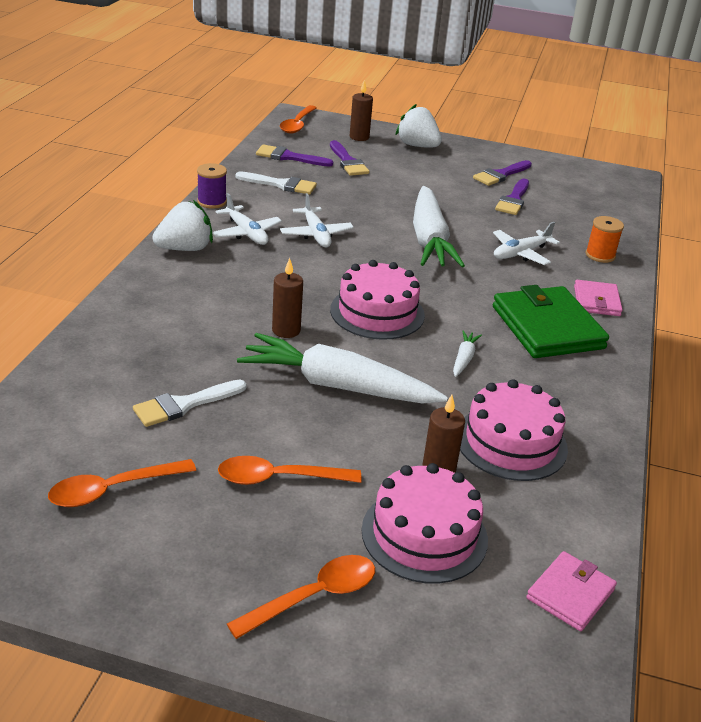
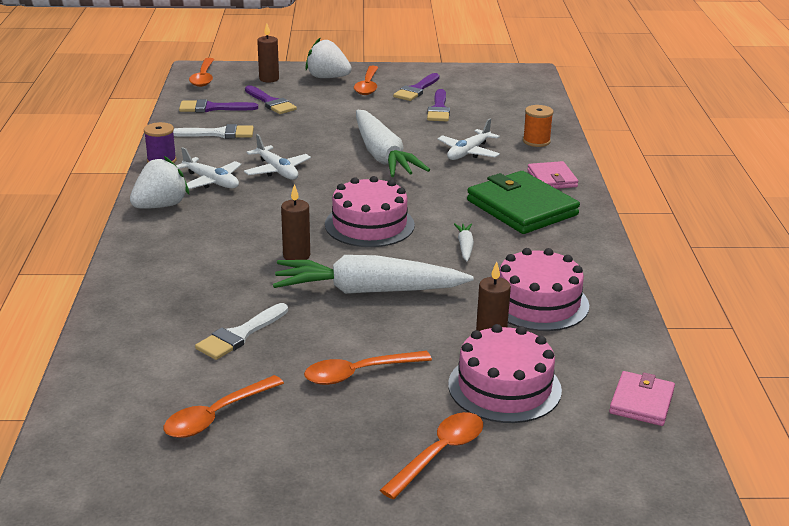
camera: 15 degrees left, 5 degrees down
(453, 162) = (367, 86): none -> orange spoon

